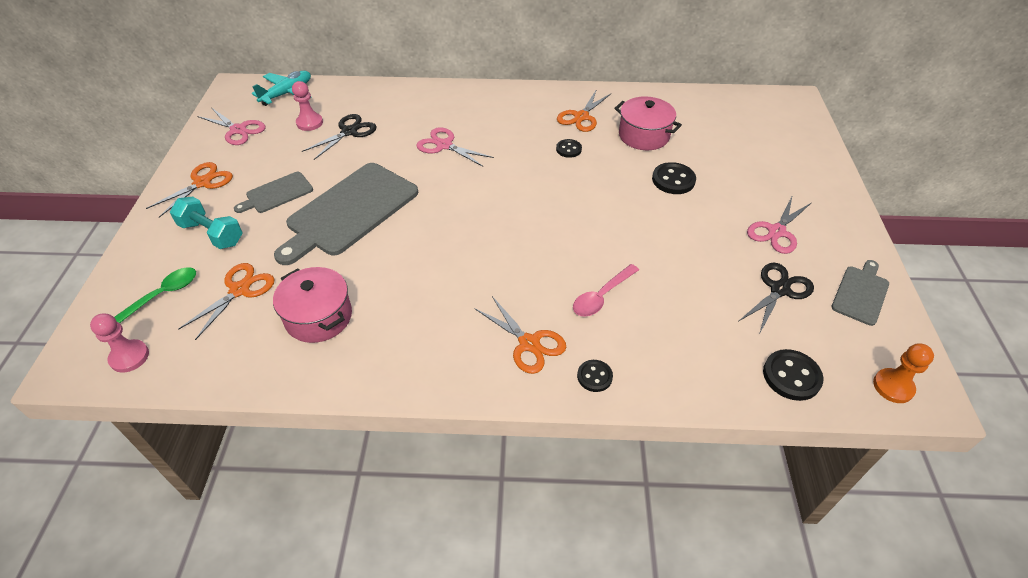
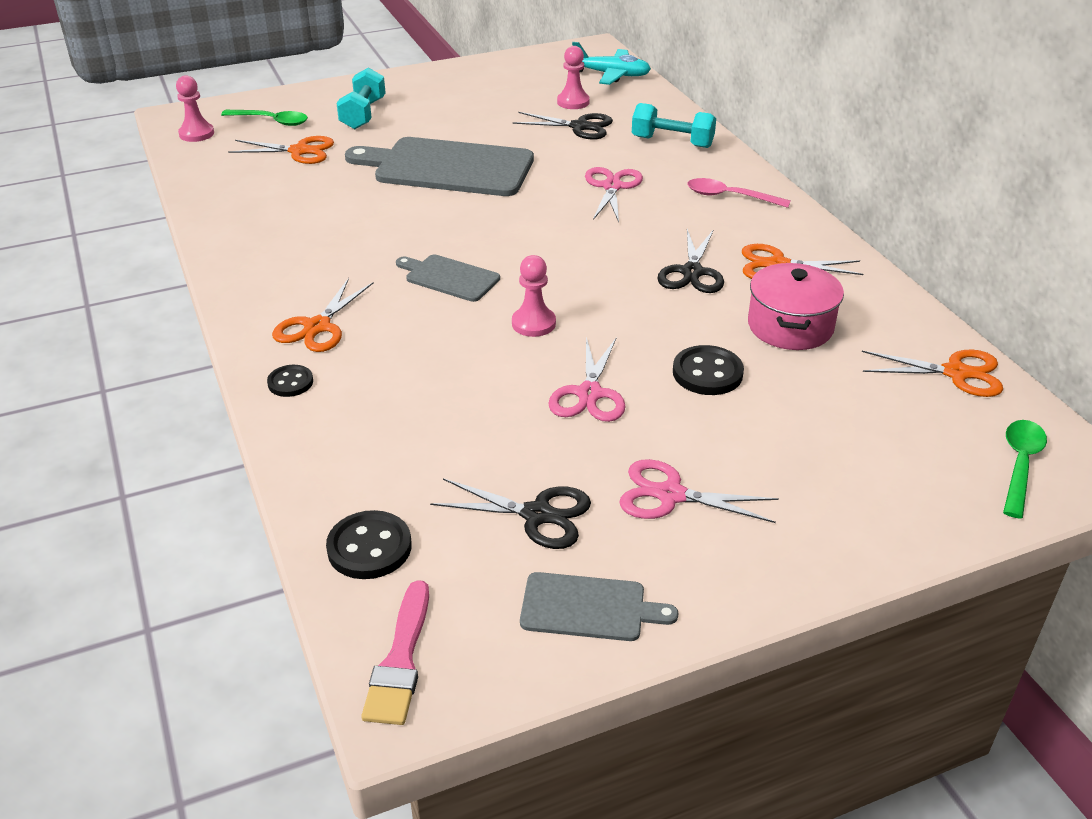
camera: 65 degrees right, 10 degrees down
(202, 183) = (429, 86): orange scissors -> orange scissors (956, 373)
(238, 130) = (524, 73): pink scissors -> pink scissors (589, 394)
(277, 193) = (444, 123): grey cutting board -> grey cutting board (449, 277)
(318, 317) = (288, 199): pink pot -> none
(408, 102) = (672, 142): none -> turquoise dumbbell
(568, 149) = (692, 272): black button -> black scissors
(586, 232) = (533, 323): none -> pink pawn
(601, 296) = (423, 360): pink spoon -> pink spoon (729, 197)
(786, 115) = (1020, 465): none -> green spoon
(893, 386) = (400, 660): orange pawn -> pink brush

